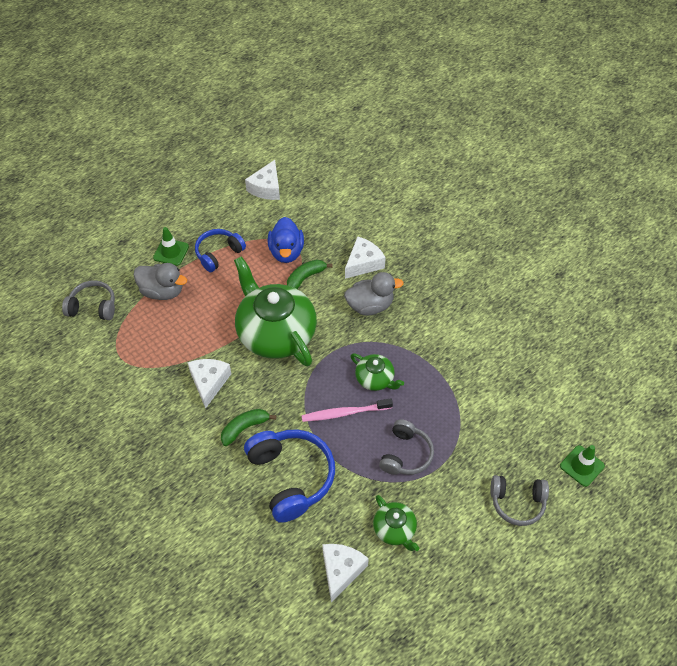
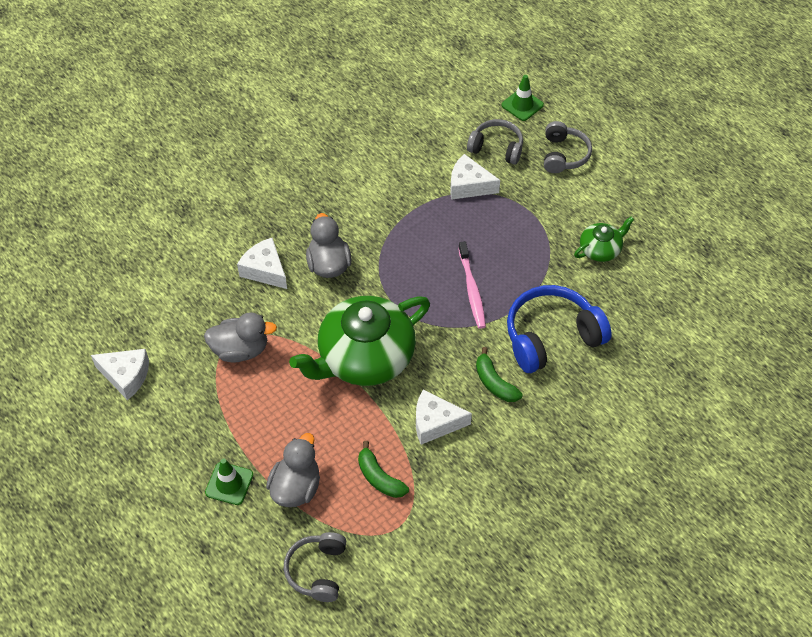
camera: 90 degrees left, 0 degrees up
(218, 253) = (237, 426): blue headphones -> none
(286, 252) = (240, 350): blue duck -> grey duck
(305, 278) = (283, 329): green banana -> green banana (379, 477)
(341, 570) = (647, 293): white cheese -> white cheese (469, 185)
(375, 379) = (428, 261): green teapot -> none
(406, 454) = (518, 238): grey headphones -> grey headphones (496, 148)

